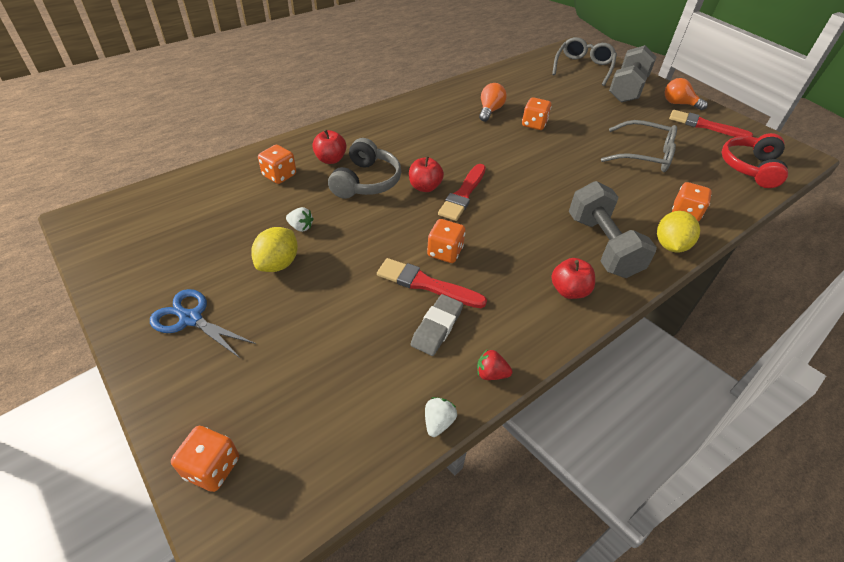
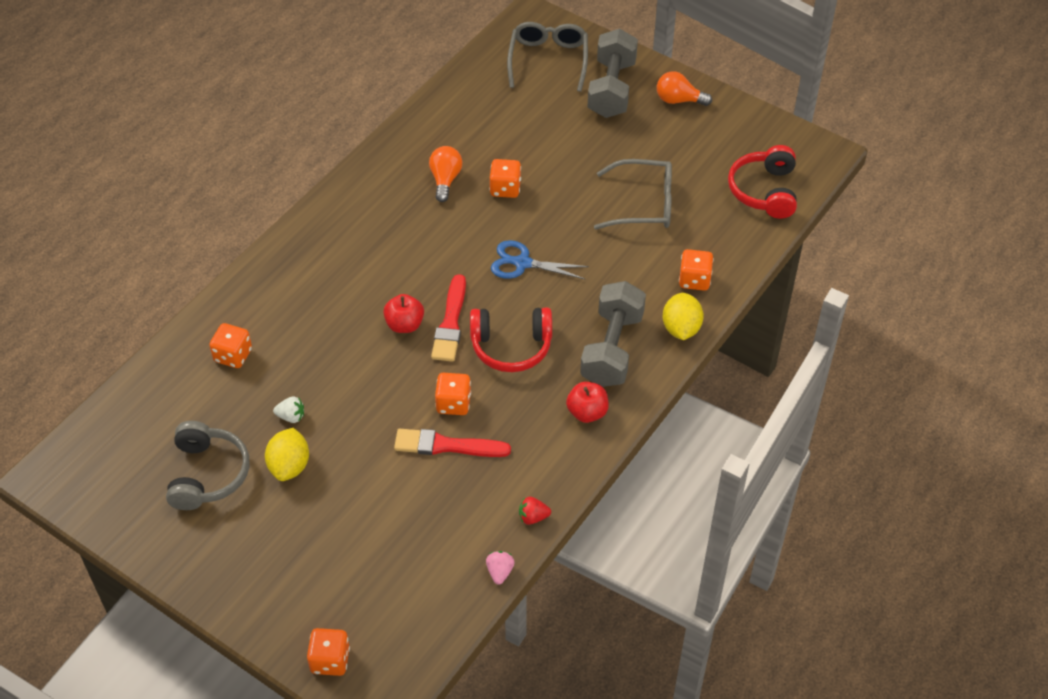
camera: 15 degrees left, 5 degrees up
(191, 319) = (236, 547): blue scissors -> blue scissors (522, 263)
(330, 159) = (281, 315): red apple -> none
(366, 181) = (336, 335): grey headphones -> grey headphones (207, 474)
(437, 327) = (471, 487): grey eraser -> none
(438, 422) = (500, 572): white strawberry -> pink strawberry
(510, 222) = (511, 347): none -> red headphones
(602, 246) = (612, 349): grey dumbbell -> grey dumbbell turned 45 degrees clockwise
(705, 126) = (712, 132): red brush -> none

